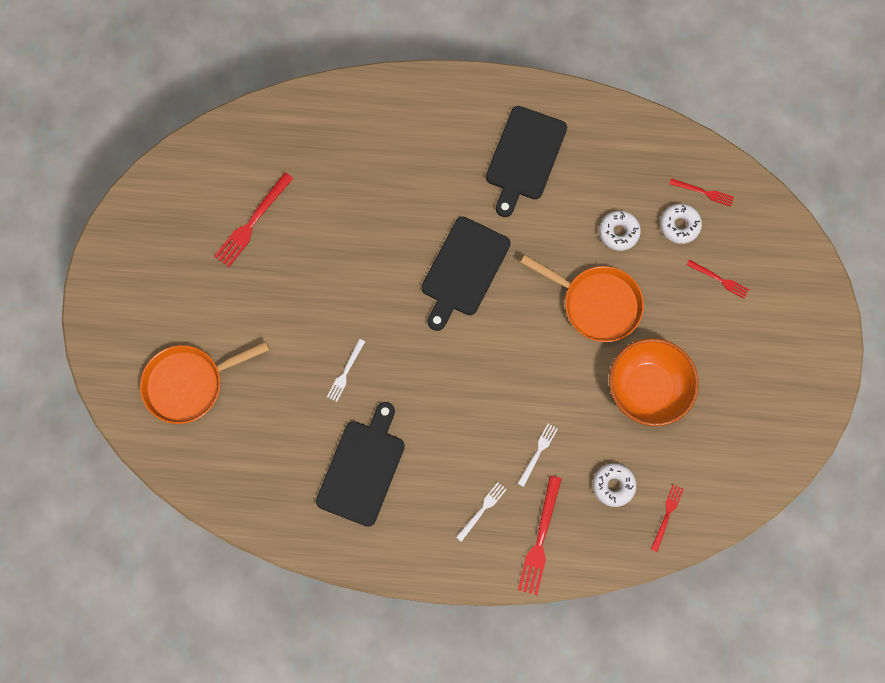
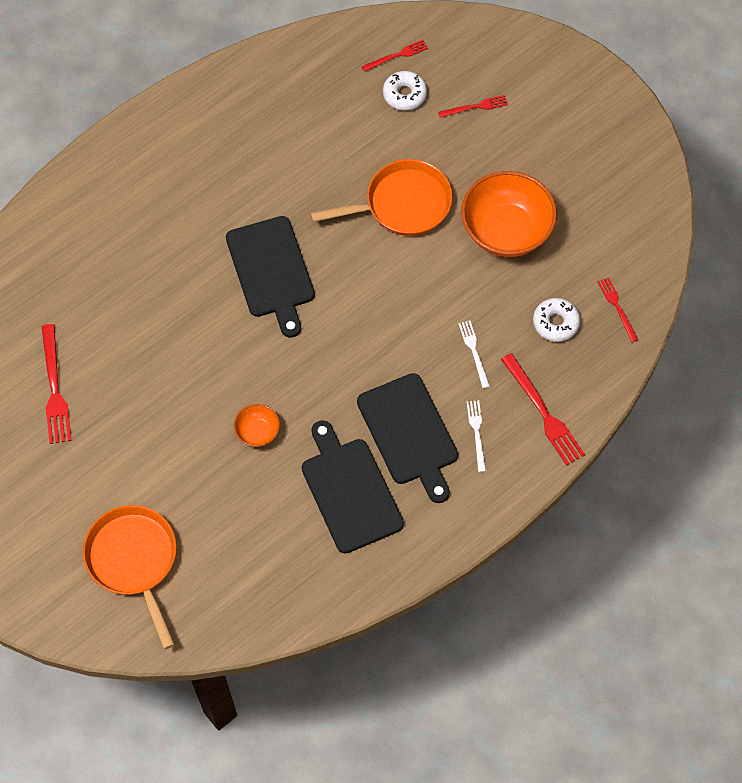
camera: 45 degrees left, 10 degrees down
(189, 384) = (134, 561): orange pan -> orange pan turned 135 degrees clockwise
(345, 372) = (257, 432): white fork -> orange bowl
(524, 157) = (230, 147): black cutting board -> black cutting board (409, 434)
(618, 232) = (363, 139): white donut -> none

